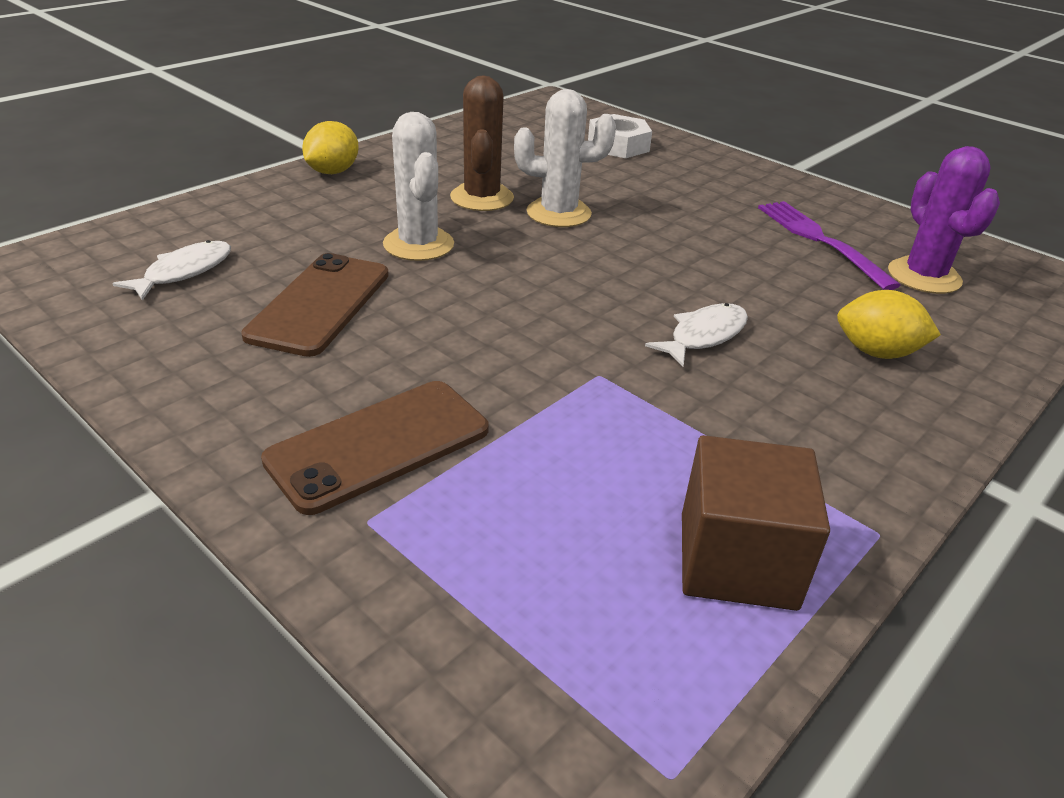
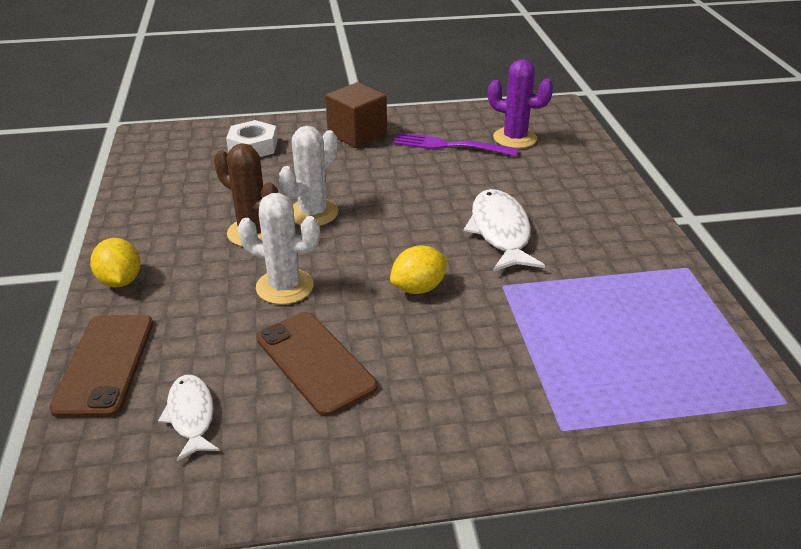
camera: 50 degrees left, 0 degrees up
(379, 445) = (498, 397): brown phone -> brown phone (105, 364)
(704, 336) = (500, 232): white fish -> white fish, size x1.63
(737, 560) = (677, 316): brown cube -> brown cube (357, 134)
(876, 352) = (563, 190): yellow lemon -> yellow lemon (418, 288)

